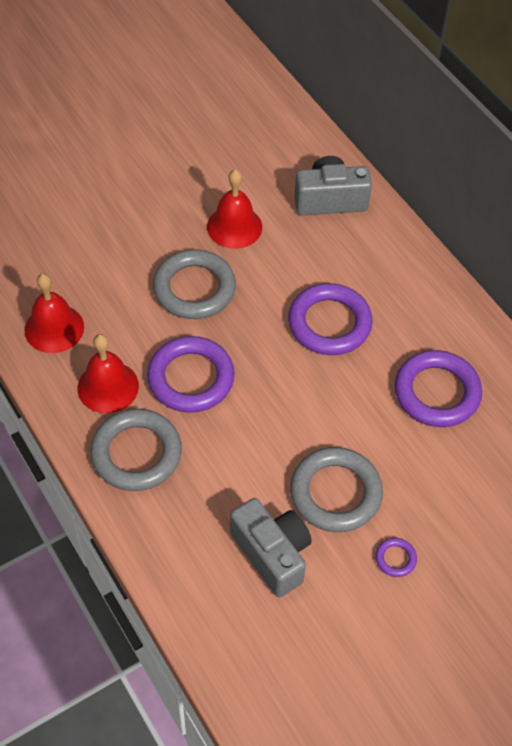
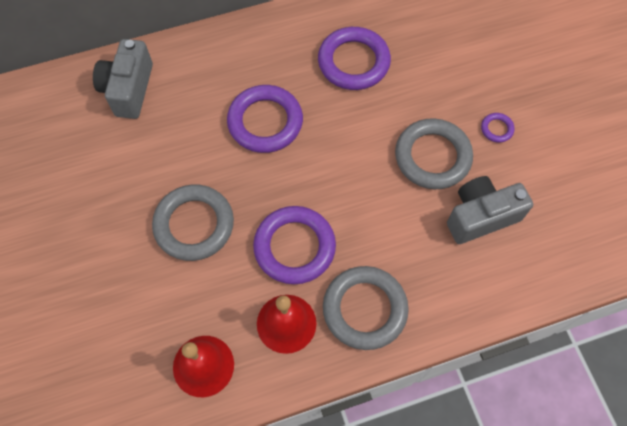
camera: 75 degrees left, 10 degrees up
(234, 227) = (131, 175): red bell -> none

